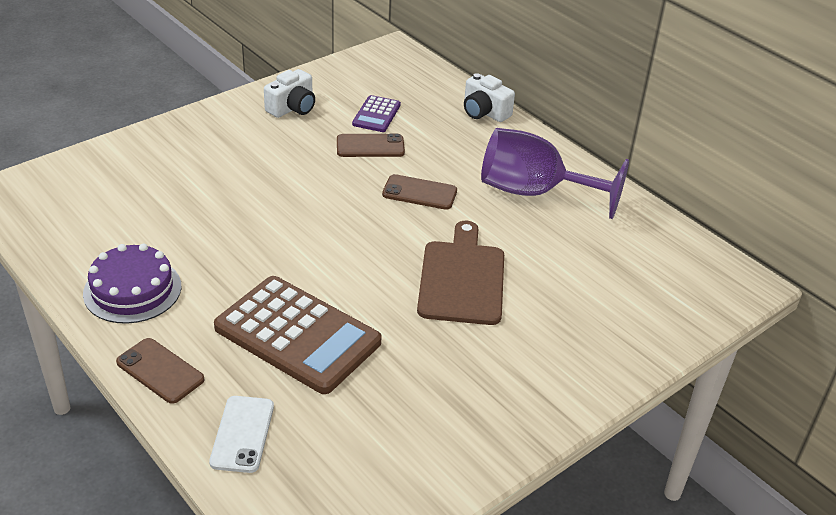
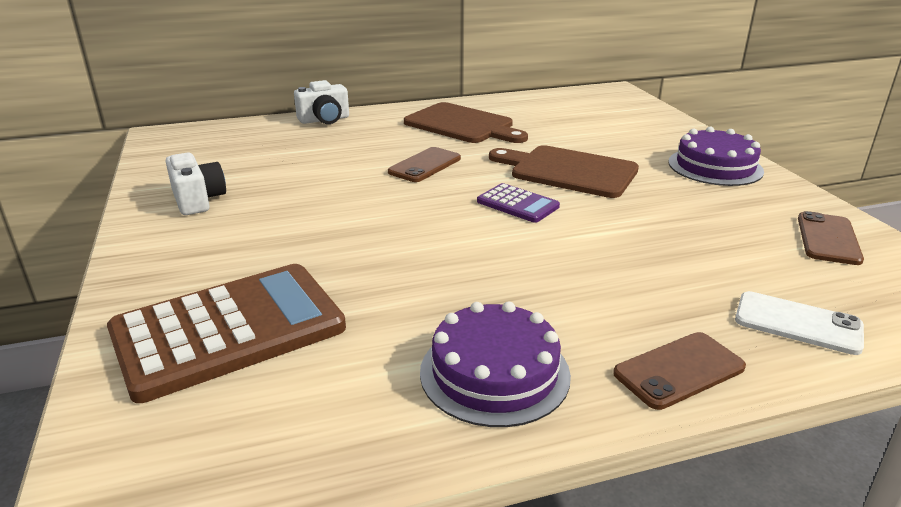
camera: 65 degrees left, 10 degrees down
(297, 335) = (629, 263): brown calculator -> brown calculator (229, 330)
(370, 146) = (323, 173): brown phone -> brown phone (828, 239)
(376, 114) = (270, 161): purple calculator -> purple calculator (517, 204)
(534, 192) = (462, 125): purple goblet -> brown cutting board
(543, 381) = (715, 166): none -> purple cake

